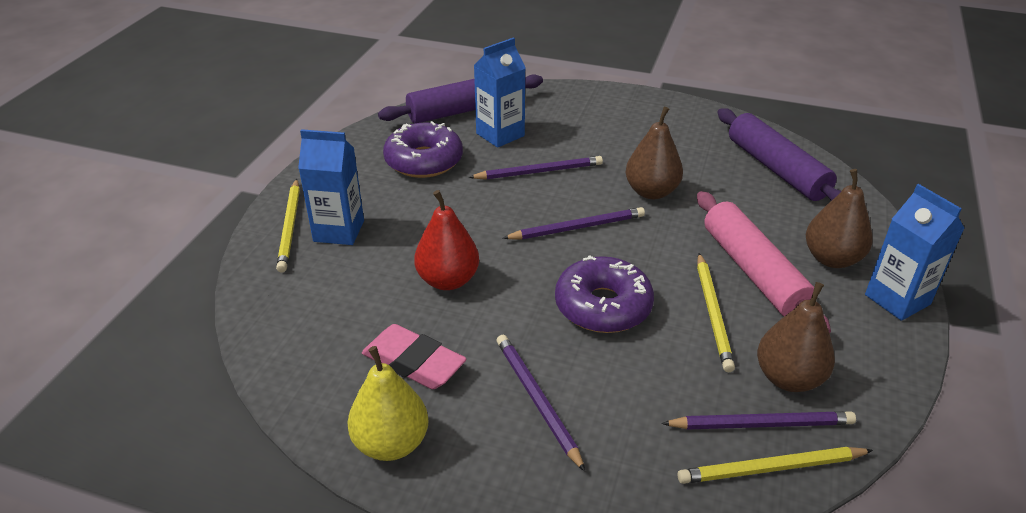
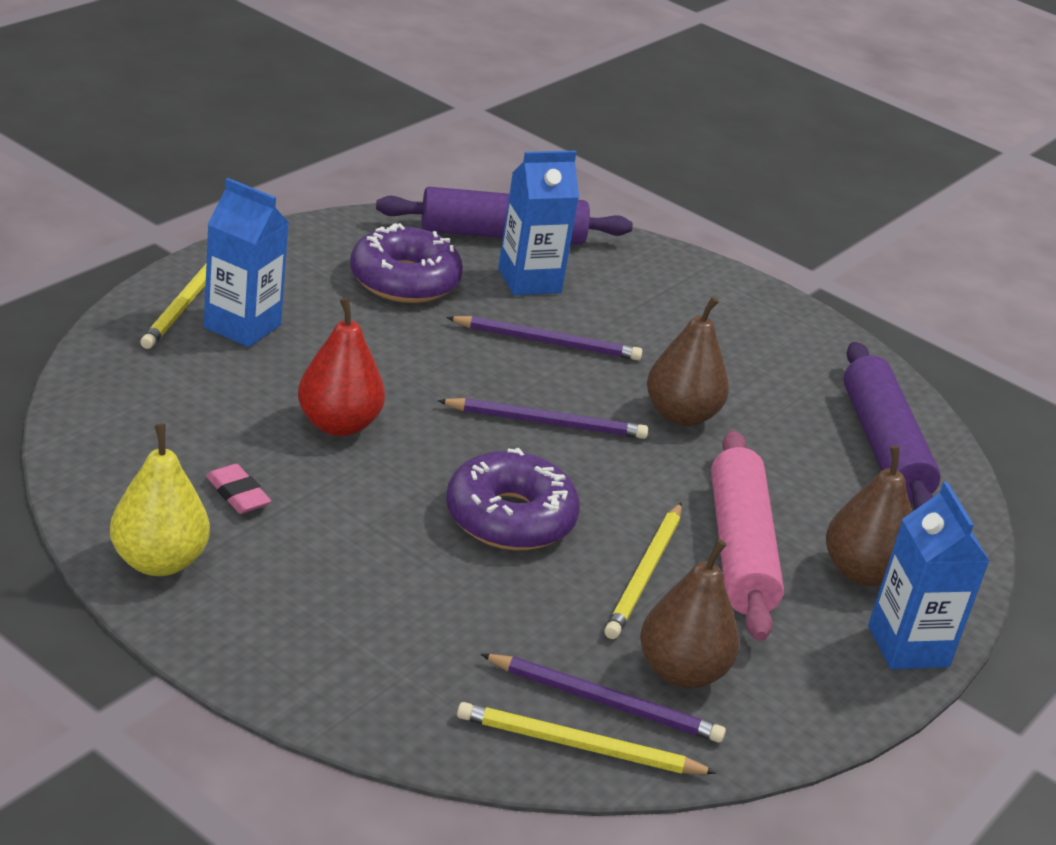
camera: 15 degrees right, 5 degrees down
(414, 362) = (238, 494): pink eraser -> pink eraser, size x0.59
(537, 400) = (354, 582): purple pencil -> none

